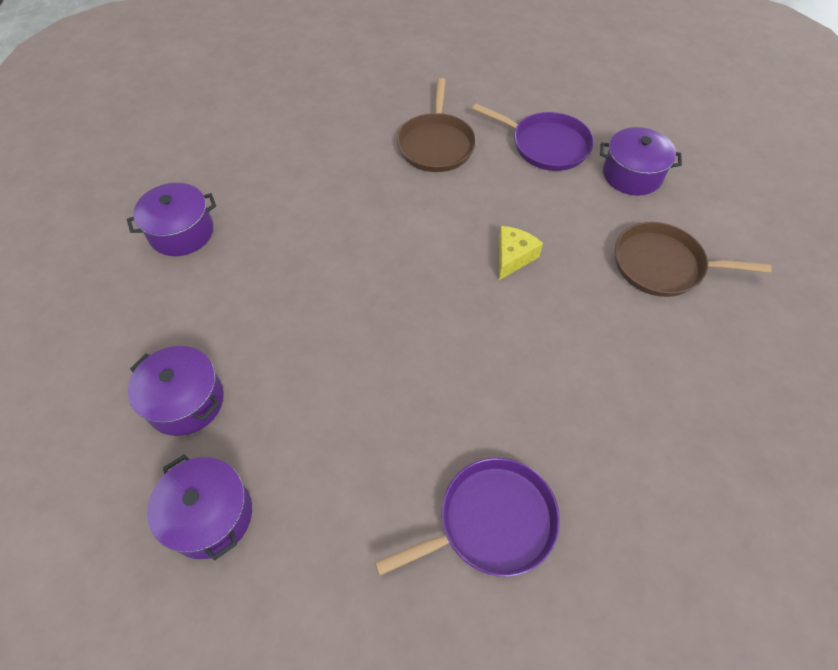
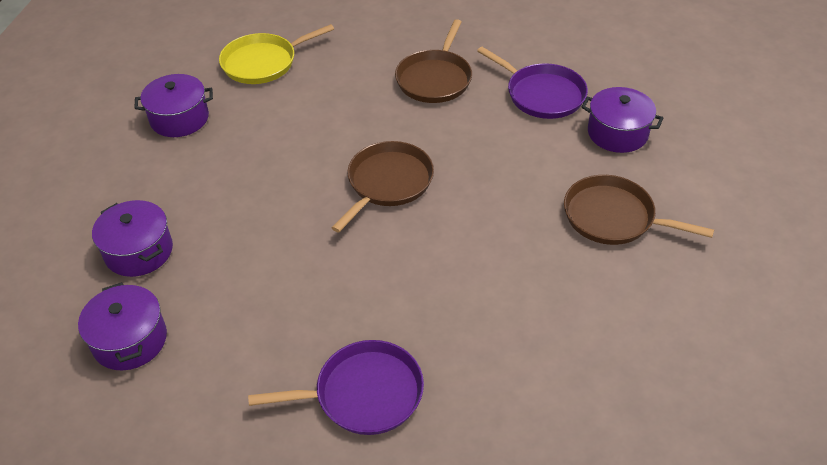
camera: 15 degrees right, 10 degrees down
(252, 153) = (263, 62): none -> yellow pan
(429, 268) = (387, 183): none -> brown pan
(513, 257) = (469, 186): yellow cheese -> none

